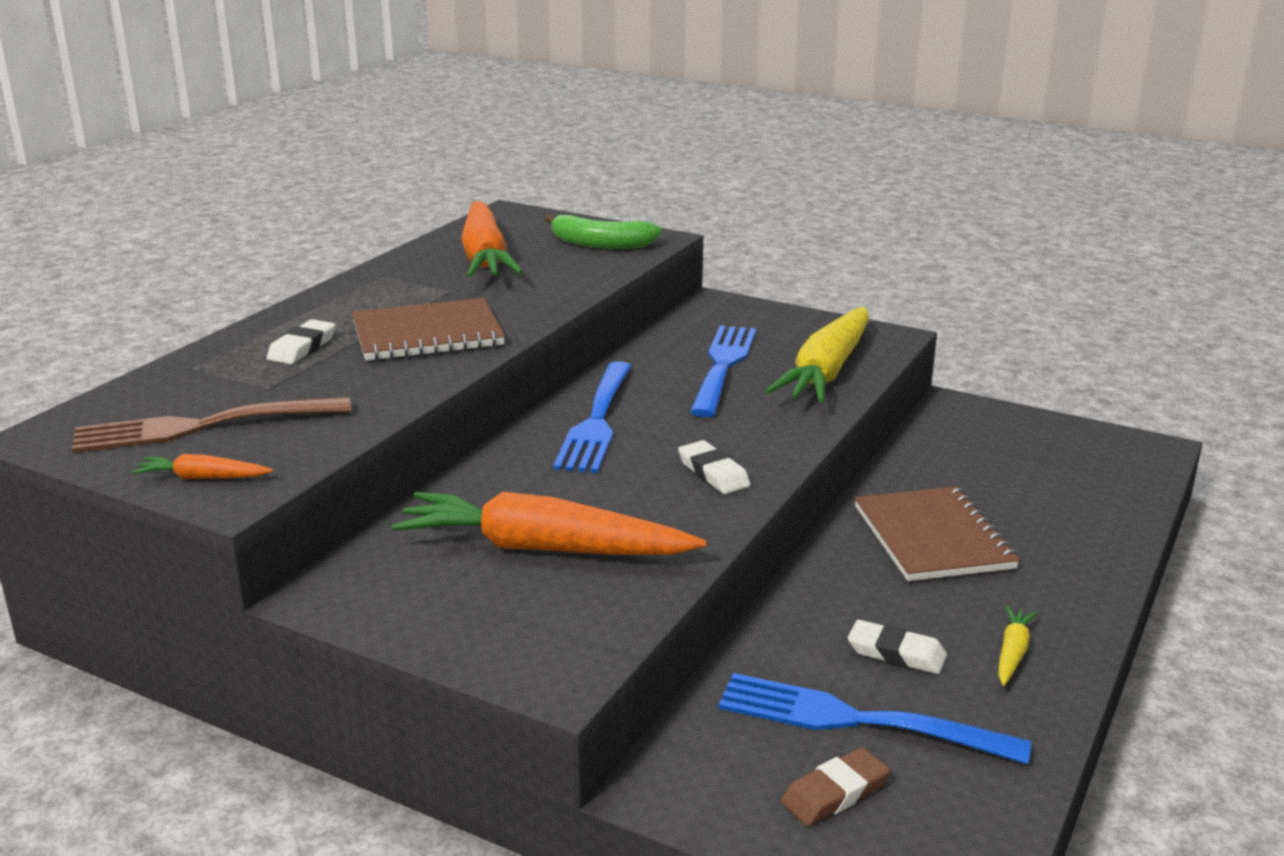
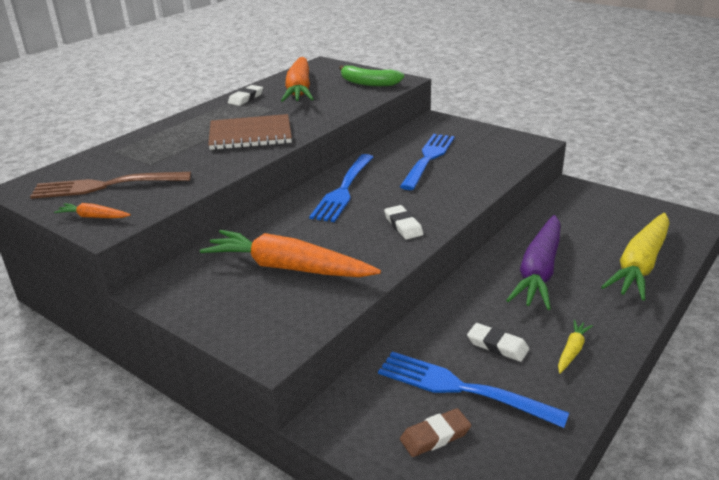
camera: 10 degrees right, 5 degrees up
(302, 347) = (178, 141): white eraser -> white eraser (246, 98)
(826, 371) = (490, 164): yellow carrot -> yellow carrot (640, 265)
(932, 537) = (539, 271): brown notebook -> purple carrot

